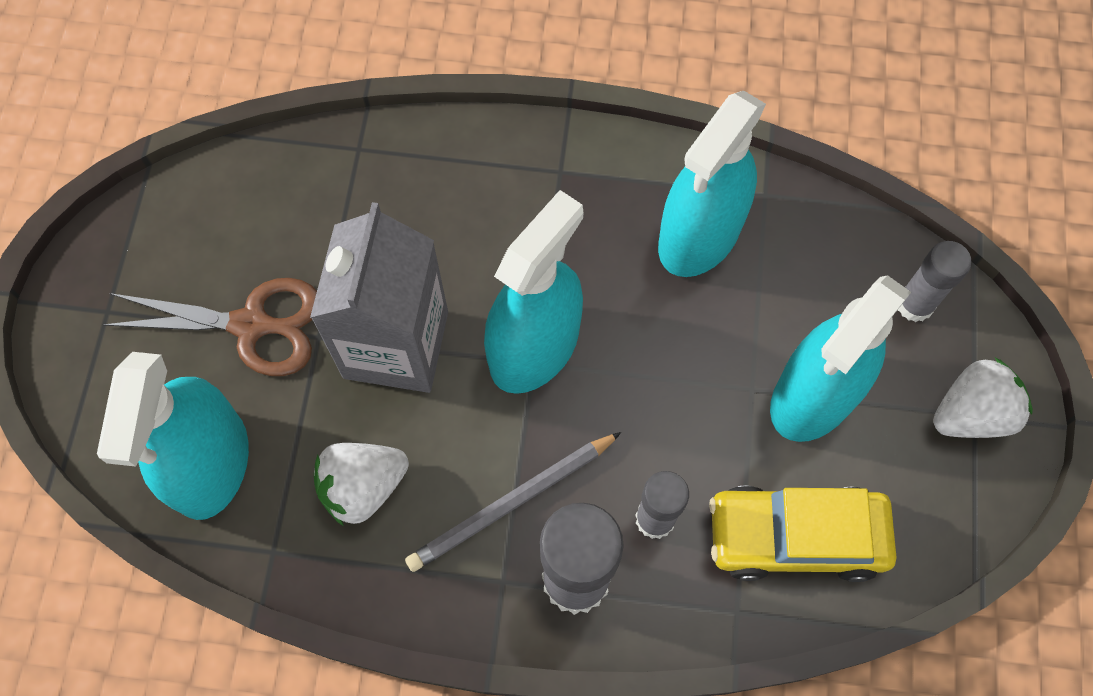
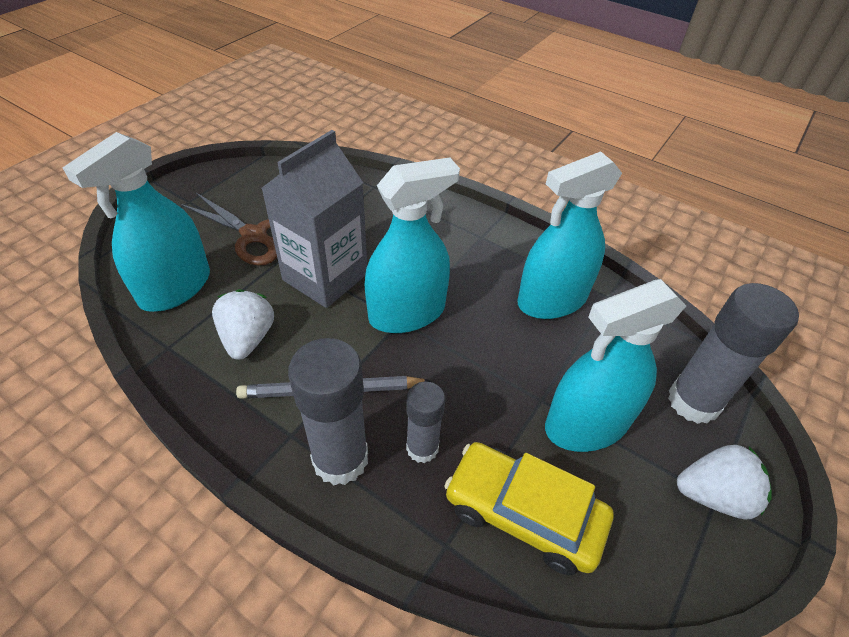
camera: 25 degrees right, 20 degrees down
(363, 487) = (248, 338): white strawberry -> white strawberry turned 90 degrees clockwise
(914, 304) = (693, 401): grey glue stick -> grey glue stick, size x1.66

